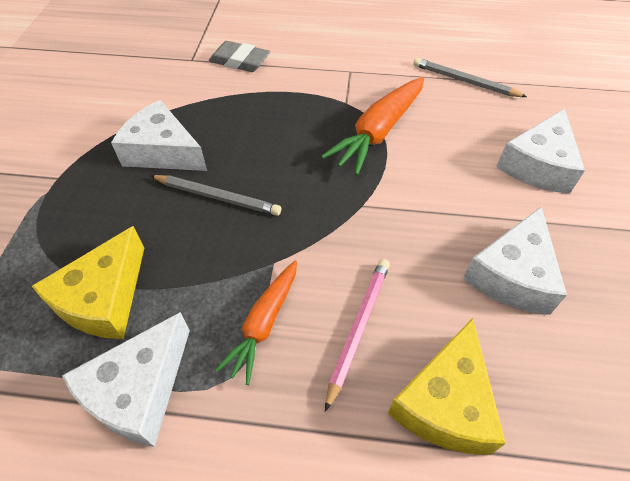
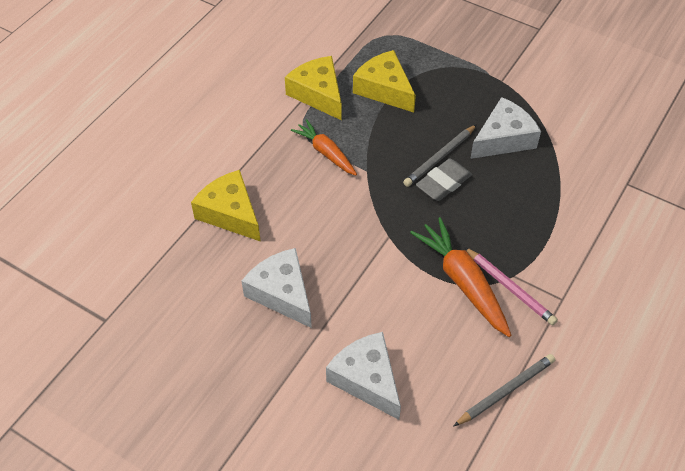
camera: 115 degrees right, 0 degrees up
(139, 390) = (318, 94): white cheese -> yellow cheese
(240, 61) = (611, 218): grey eraser -> grey eraser (443, 183)
(358, 328) = (296, 194): pink pencil -> pink pencil (510, 288)

